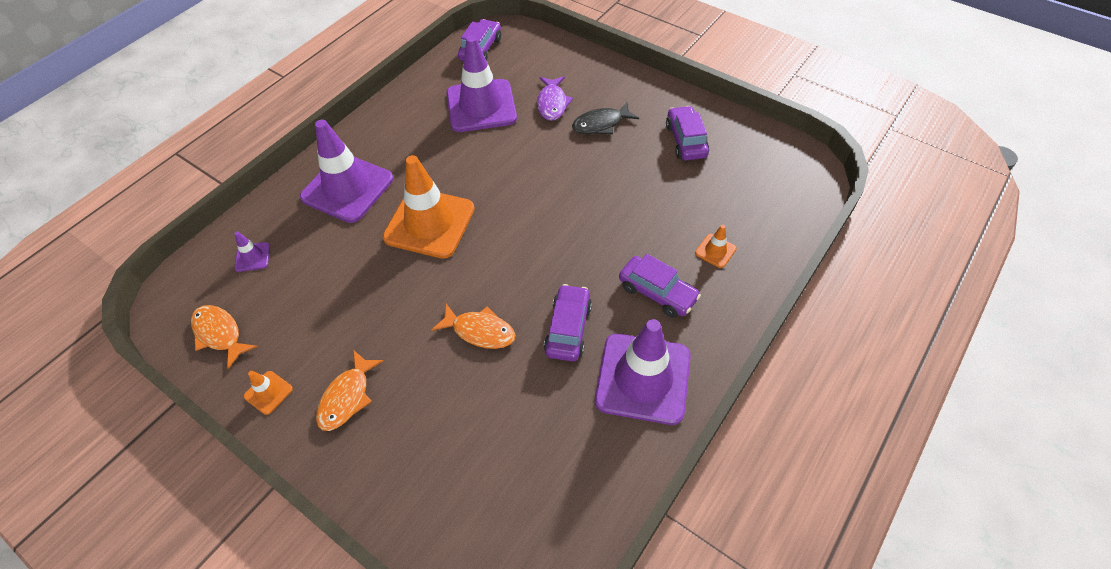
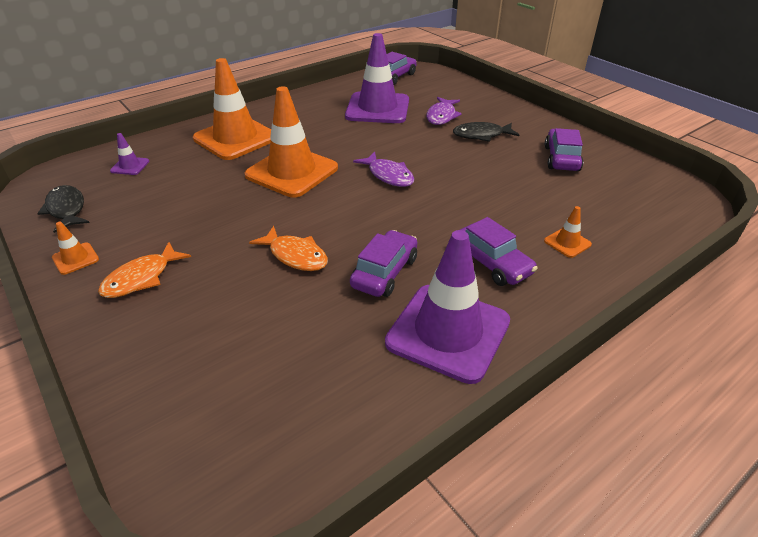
camera: 15 degrees right, 15 degrees down
(219, 334) = (66, 209): orange fish -> black fish
(347, 188) = (235, 138): purple traffic cone -> orange traffic cone
(528, 204) = (388, 175): none -> purple fish

